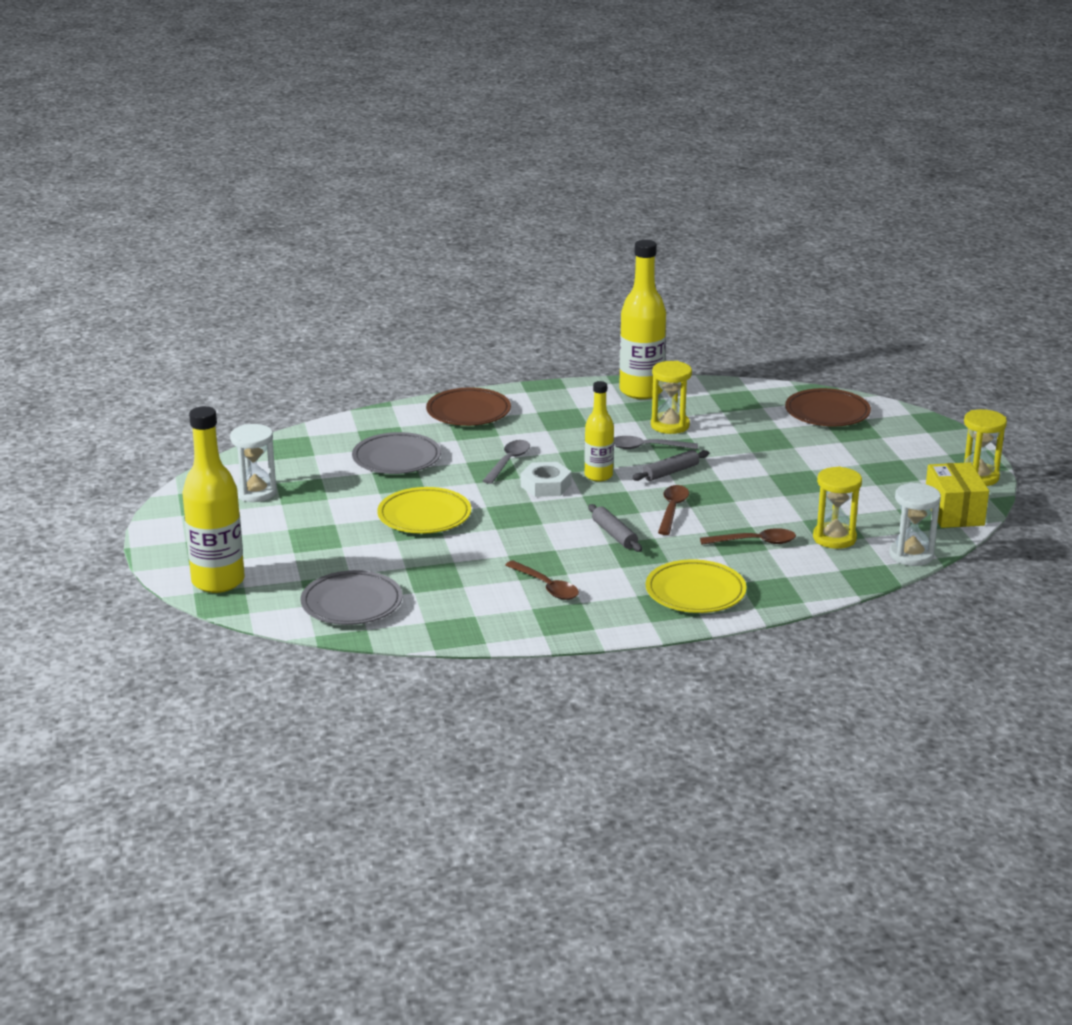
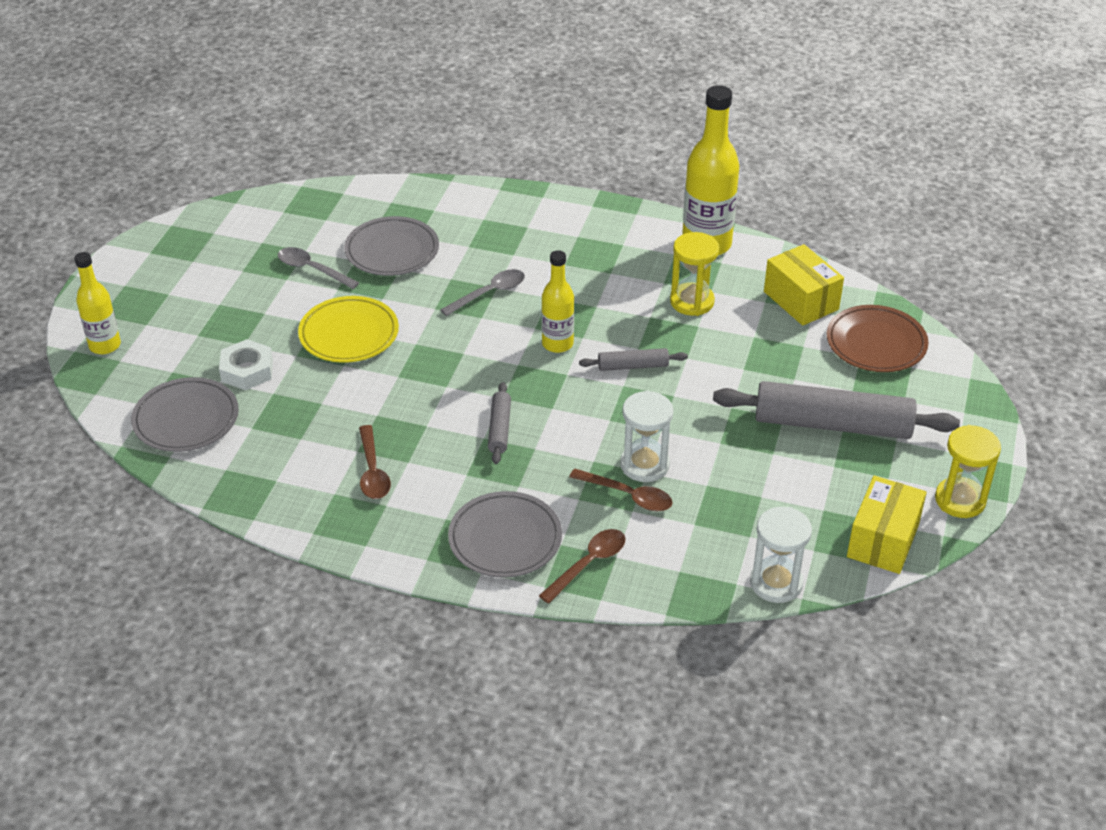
camera: 30 degrees right, 15 degrees up
(218, 581) = (105, 345): yellow bottle -> yellow bottle, size x0.59
(256, 492) = (234, 248): white hourglass -> white hourglass (644, 465)
(468, 412) = (512, 214): brown plate -> none
(546, 485) = (495, 337): white nut -> white nut (247, 370)
(647, 447) = (641, 324): grey spoon -> grey spoon (312, 269)
(672, 510) = (587, 418): brown spoon -> brown spoon (588, 564)
(695, 592) = (505, 539): yellow plate -> grey plate
(747, 404) = (801, 300): none -> yellow box
(834, 538) = (716, 524): yellow hourglass -> none
(849, 463) = (832, 424): none -> grey rolling pin

